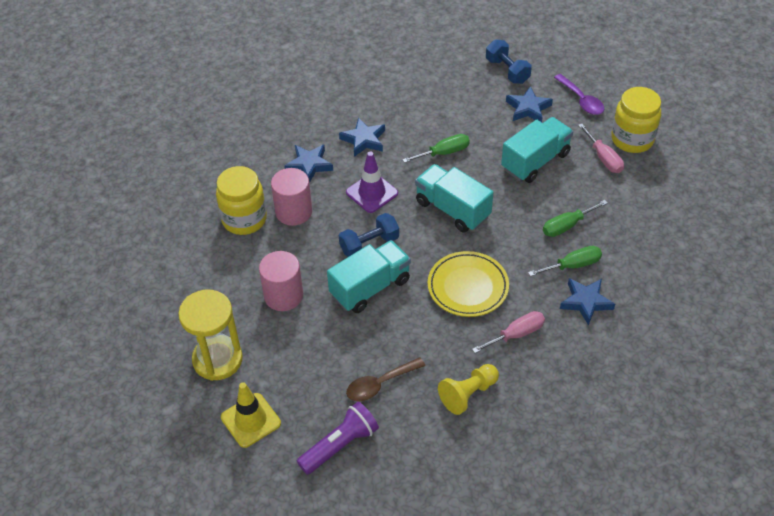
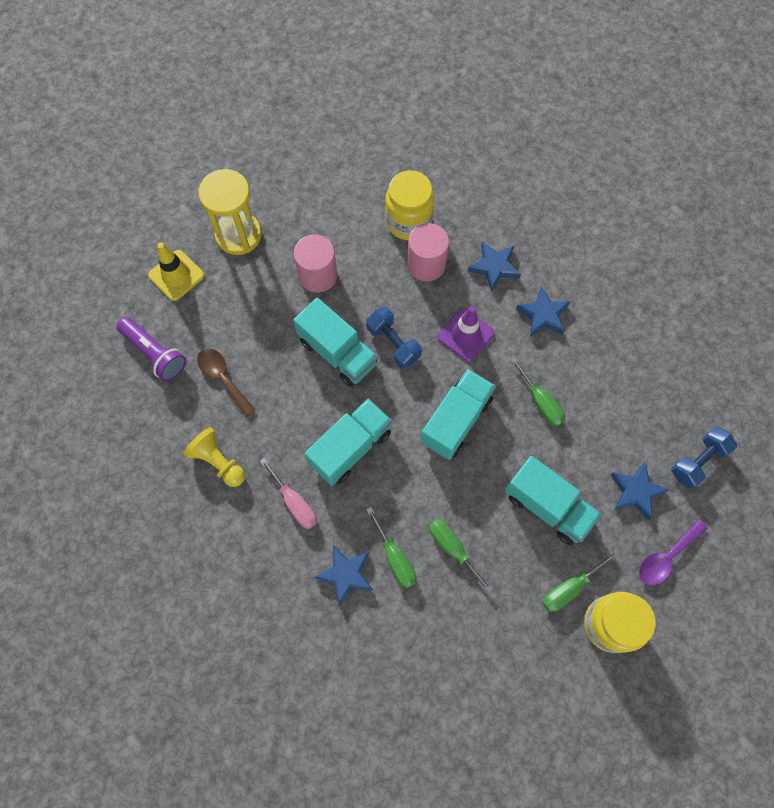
camera: 80 degrees right, 20 degrees up
(468, 287) = (350, 448): yellow plate -> turquoise truck
(603, 158) = (569, 588): pink screwdriver -> green screwdriver

